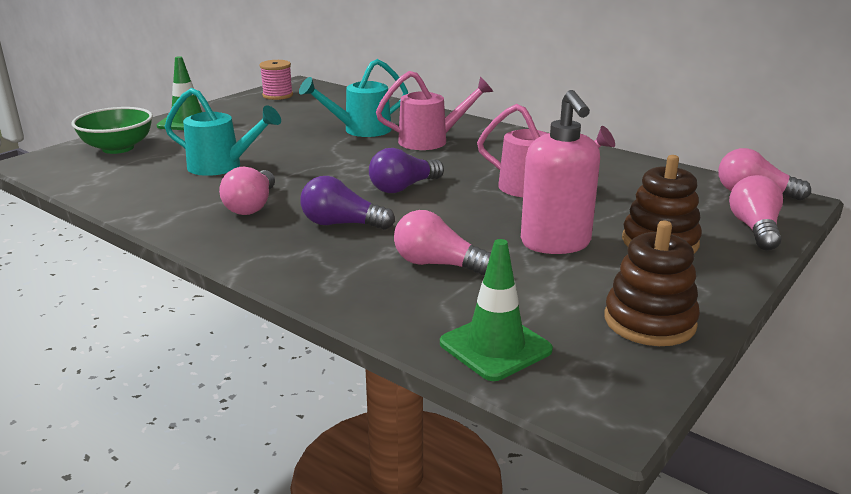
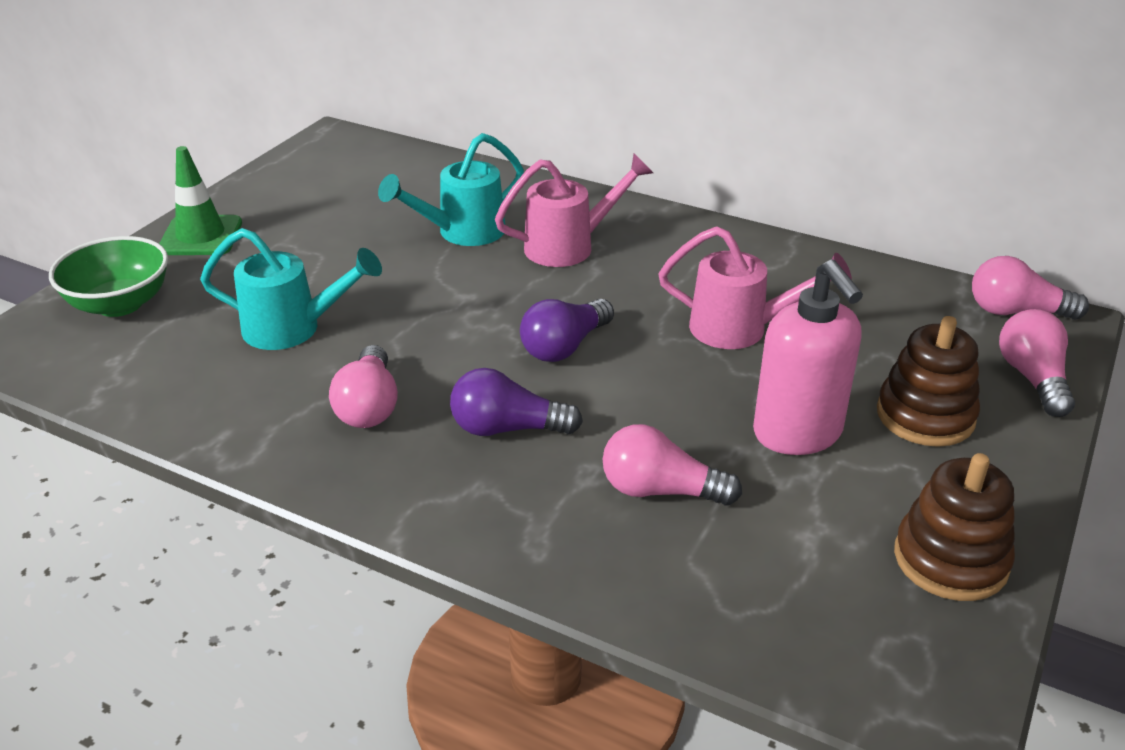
camera: 10 degrees left, 10 degrees up
(277, 95) = (312, 165): pink spool -> none
(495, 347) = (780, 629): green traffic cone -> none

